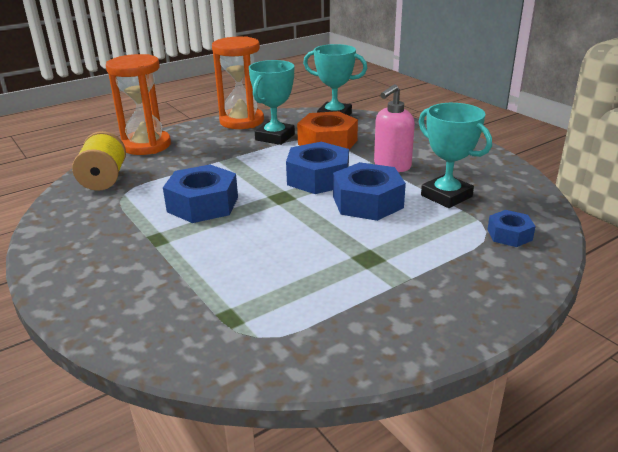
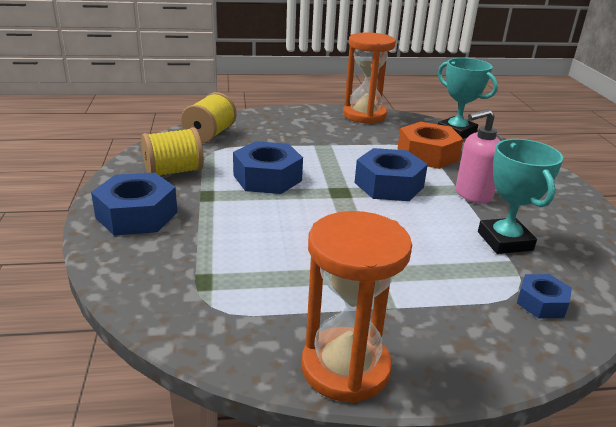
camera: 25 degrees right, 0 degrees up
(100, 227) = (174, 172): none -> yellow spool
(146, 145) = (266, 116): orange hourglass -> orange hourglass (345, 367)
(275, 137) = (381, 137): turquoise trophy -> none
(367, 202) = (416, 221): blue nut -> blue nut (137, 215)

